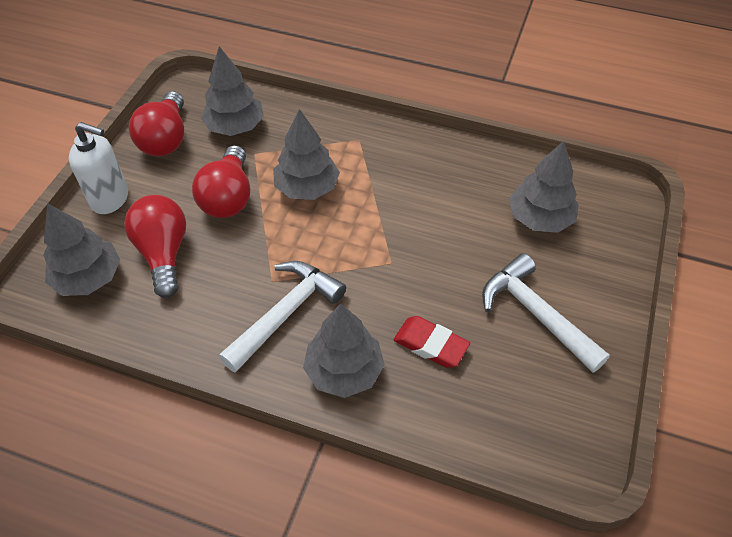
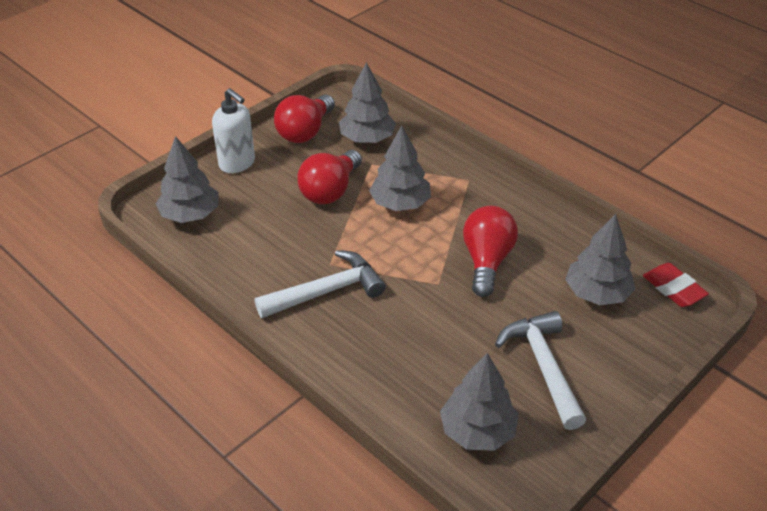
camera: 25 degrees right, 10 degrees down
(163, 253) = (256, 216): red light bulb -> red light bulb (487, 261)
(344, 370) = (349, 349): grey tree -> grey tree (478, 431)
(430, 345) = (433, 356): red eraser -> red eraser (673, 289)

